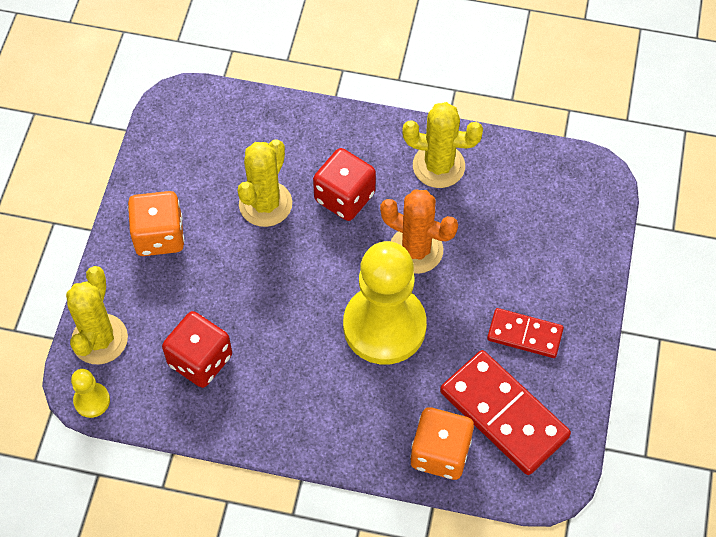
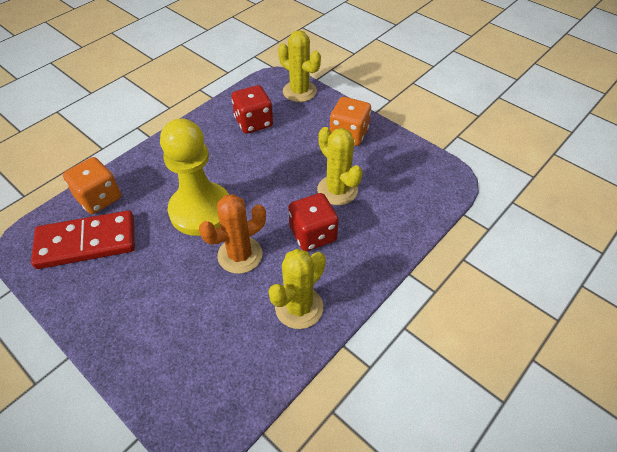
camera: 120 degrees right, 10 degrees down
(92, 401) = (266, 78): yellow pawn -> none
(524, 335) = (123, 286): red domino -> none

